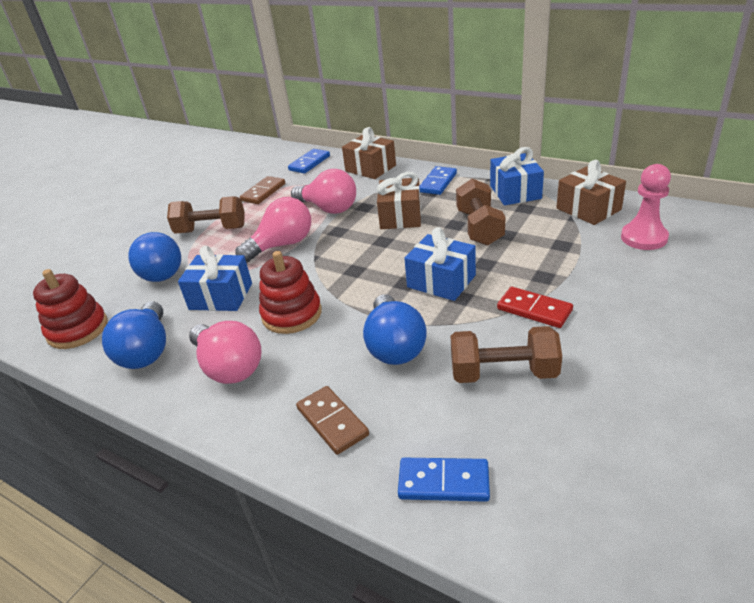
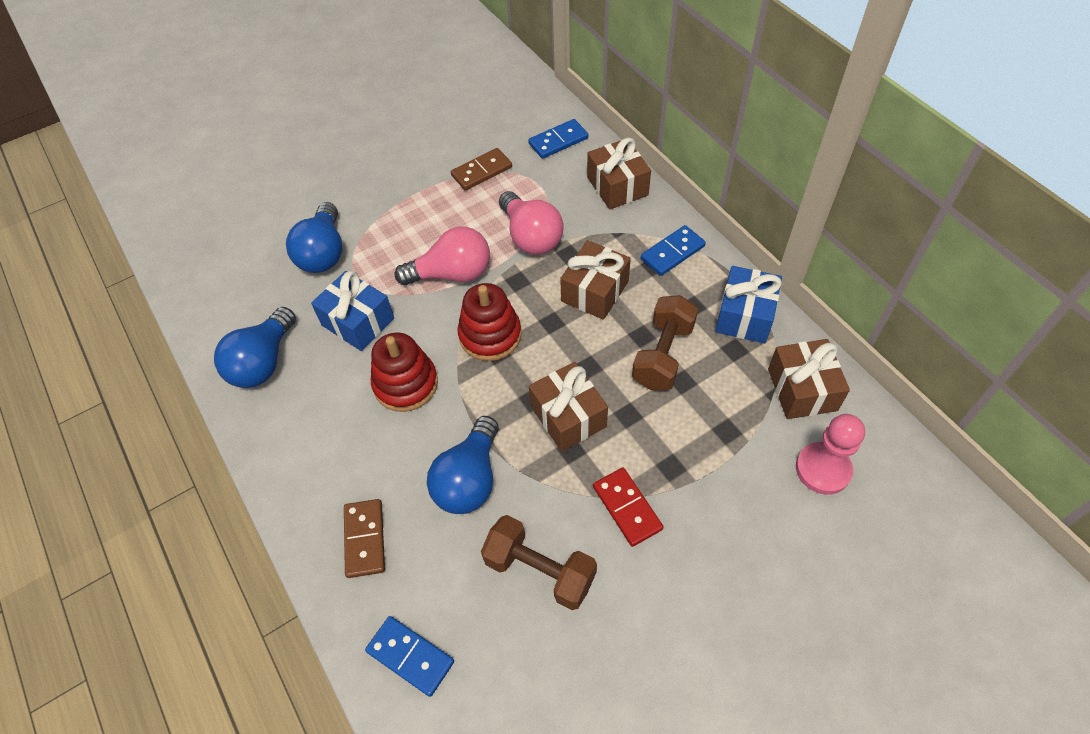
camera: 25 degrees right, 20 degrees up
(78, 329) = (220, 300): red stacking toy -> red stacking toy (490, 335)
(211, 230) = (399, 211): brown dumbbell -> none
(229, 367) = (318, 423): pink light bulb -> none
(441, 281) = (568, 416): blue gift -> brown gift

